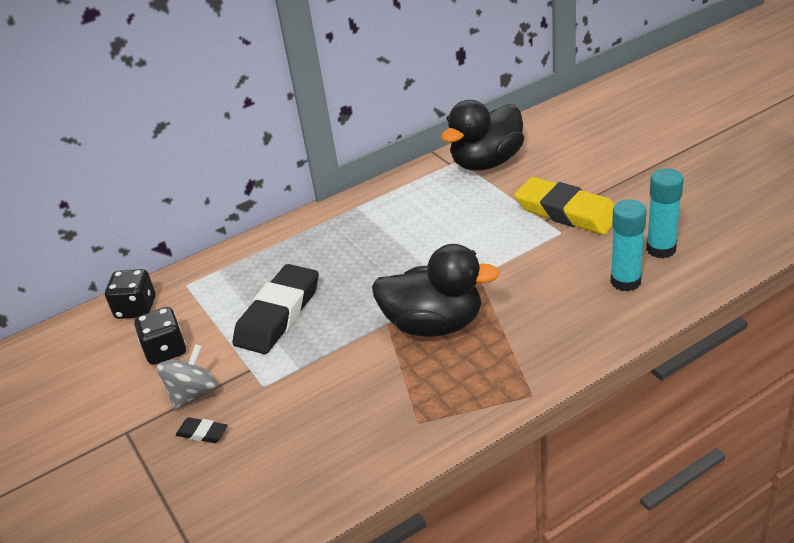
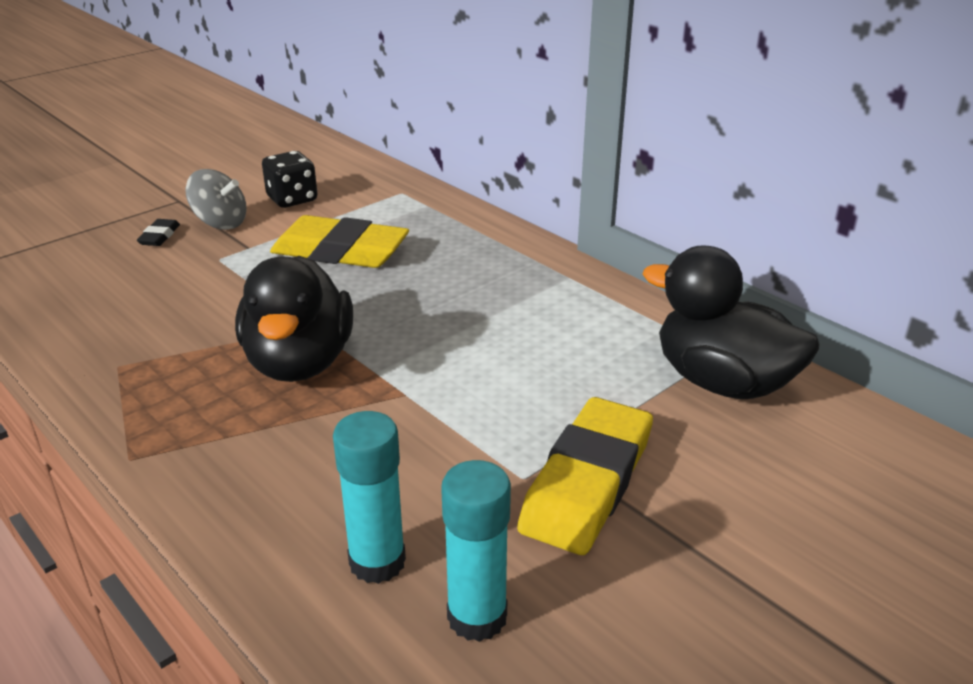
camera: 75 degrees right, 5 degrees down
(136, 308) = (363, 174): black dice -> none
(278, 314) = (340, 251): black eraser -> yellow eraser

